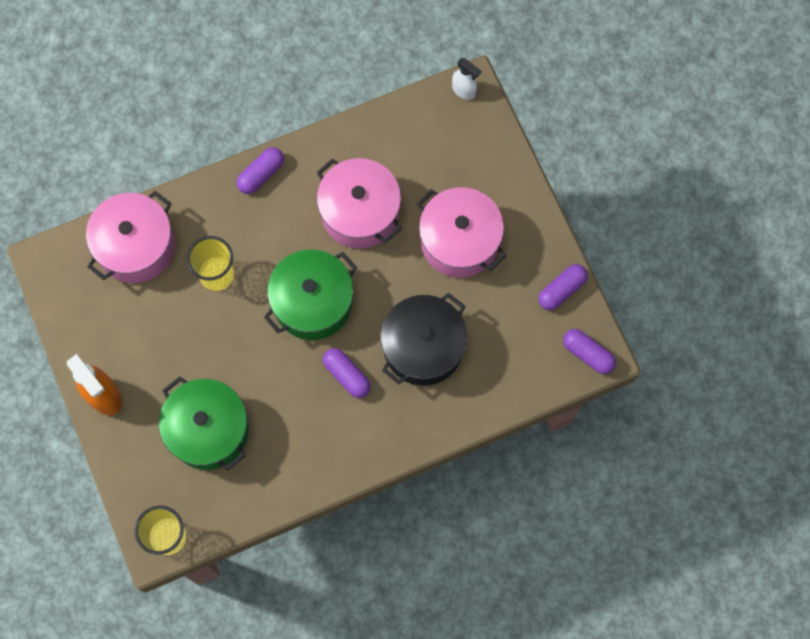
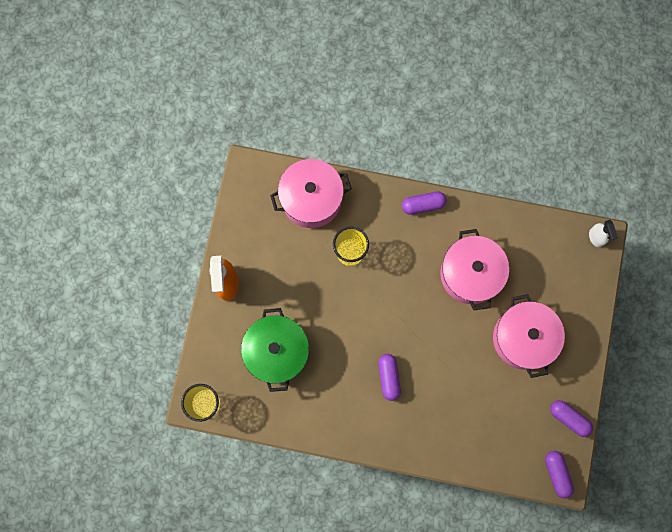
camera: 35 degrees right, 5 degrees up
(312, 302) = (399, 313): green pot -> none
(423, 347) = (451, 393): black pot -> none
(561, 290) = (569, 418): purple capsule -> purple capsule turned 45 degrees clockwise

